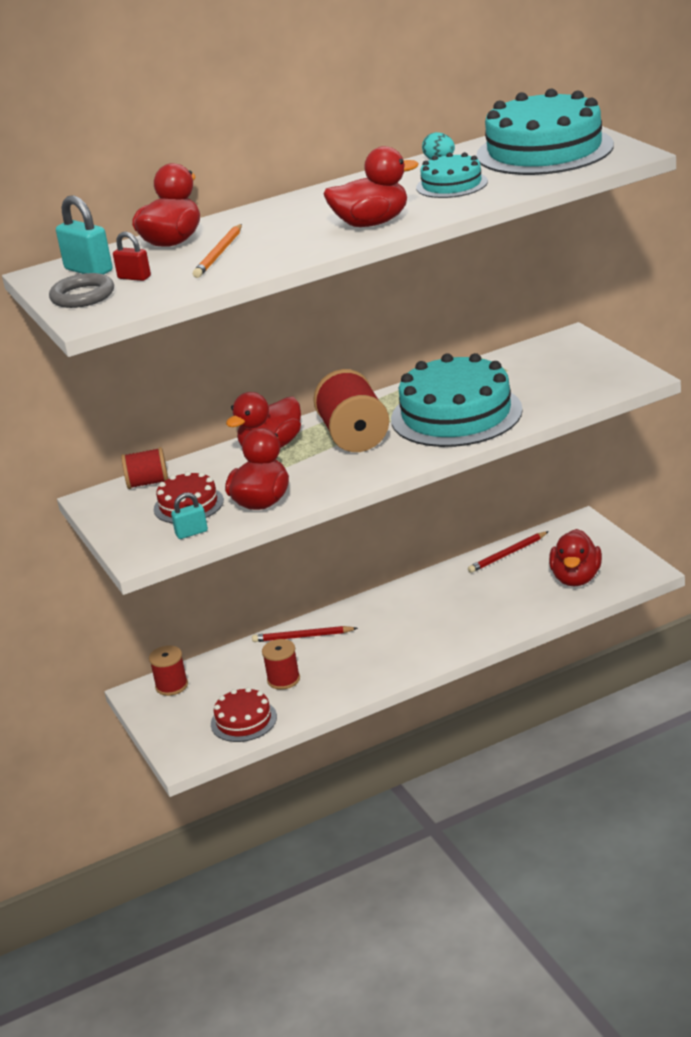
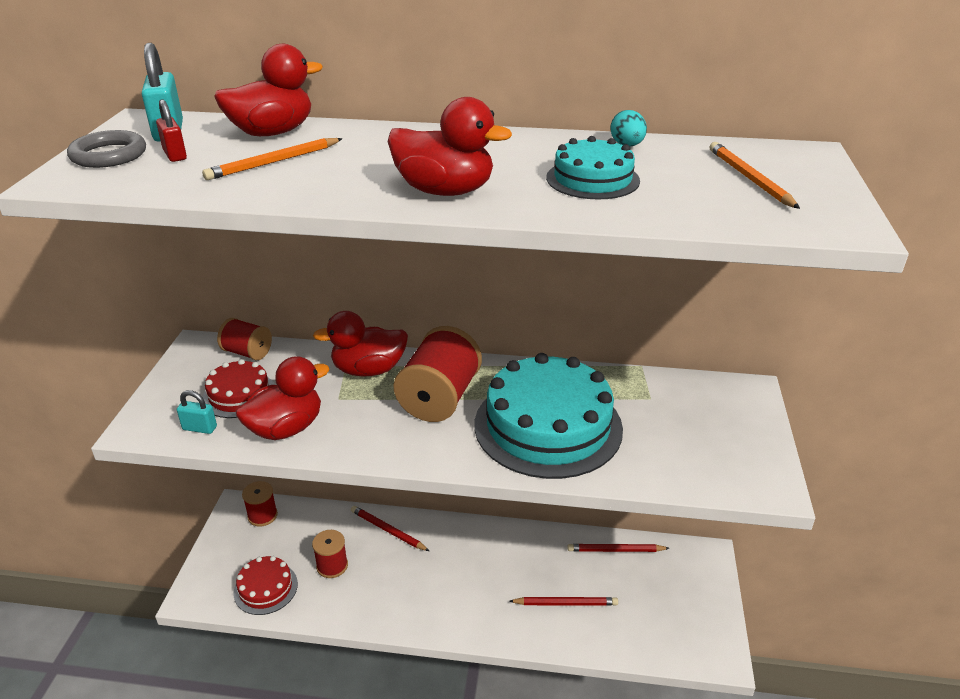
camera: 30 degrees right, 5 degrees up
(504, 602) = (565, 603): none -> red pencil
(544, 150) = (750, 178): turquoise cake -> orange pencil
(576, 578) = (649, 620): red duck -> none

